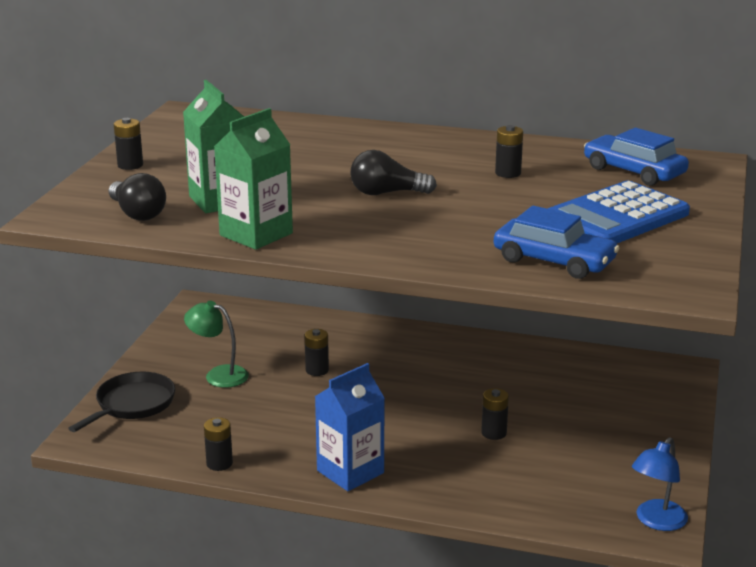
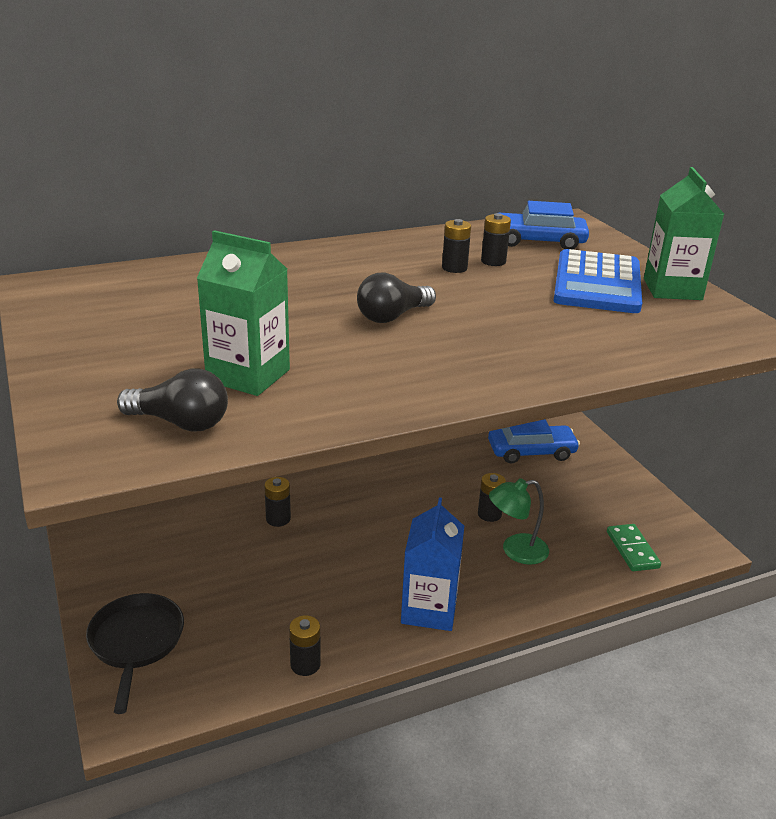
camera: 40 degrees left, 5 degrees up
(130, 165) = (74, 365): black battery -> black battery (493, 261)
(218, 375) = (190, 565): green lamp -> green lamp (516, 551)
(256, 234) = (350, 402): green carton -> green carton (672, 289)
(554, 261) = (631, 338): blue car -> blue car (531, 451)
(588, 509) = (632, 550): none -> green domino
(656, 521) = (682, 537): blue lamp -> none

